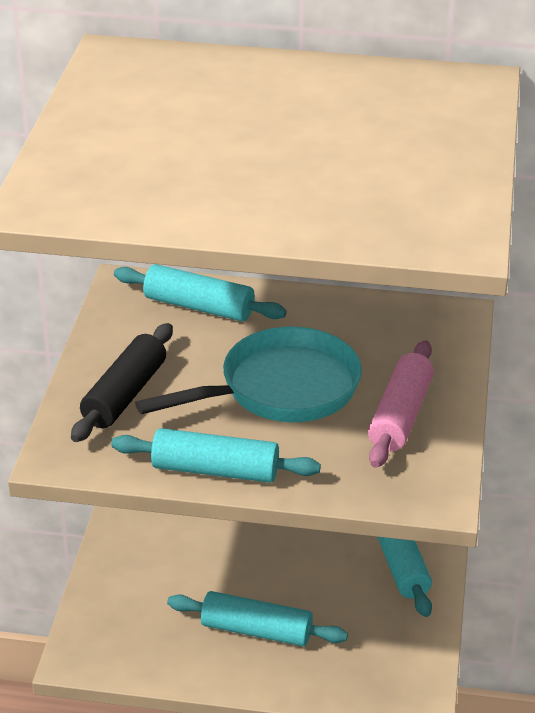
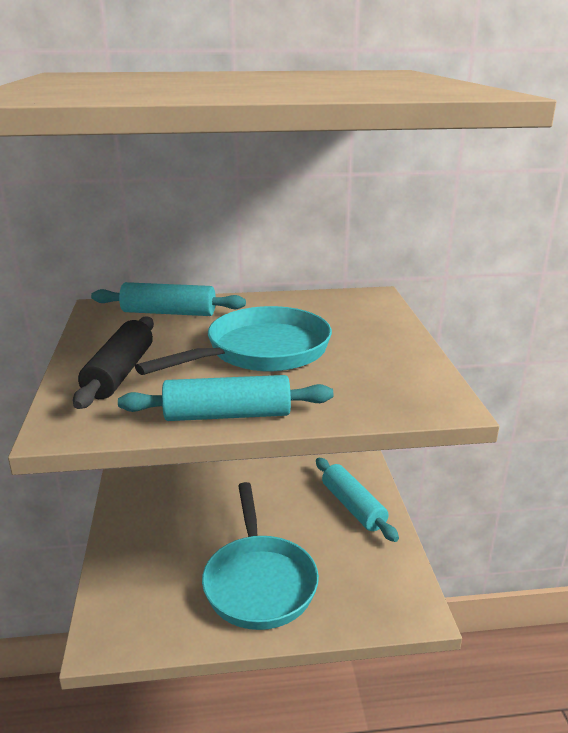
camera: 15 degrees left, 10 degrees down
(256, 630) = (259, 582): turquoise rolling pin -> turquoise pan
(400, 416) = (372, 355): pink rolling pin -> none

